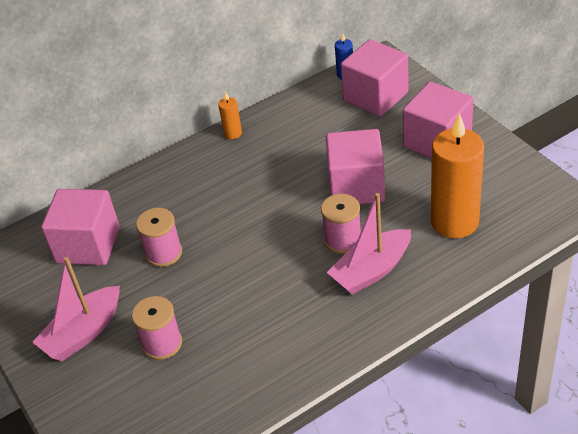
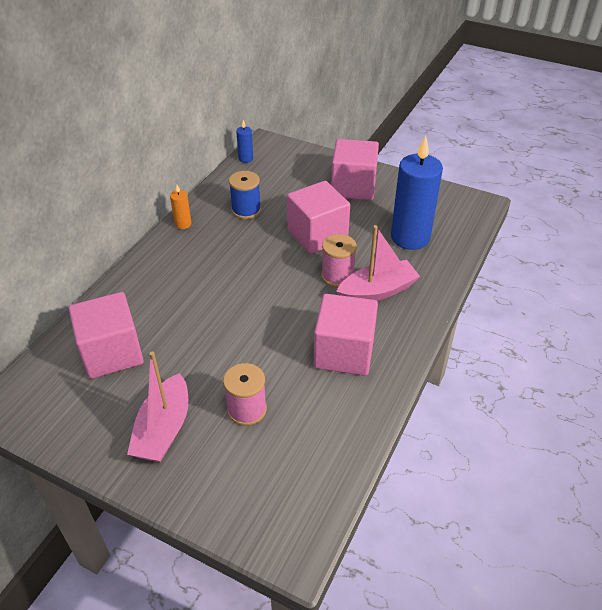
camera: 35 degrees left, 0 degrees up
(164, 253) = (191, 335): pink spool -> none
(304, 136) = (246, 210): none -> blue spool
(371, 271) = (377, 291): pink boat -> pink boat turned 135 degrees counterclockwise
(375, 96) = (282, 168): pink cube -> pink cube (344, 352)
(454, 221) = (410, 237): orange candle -> blue candle

